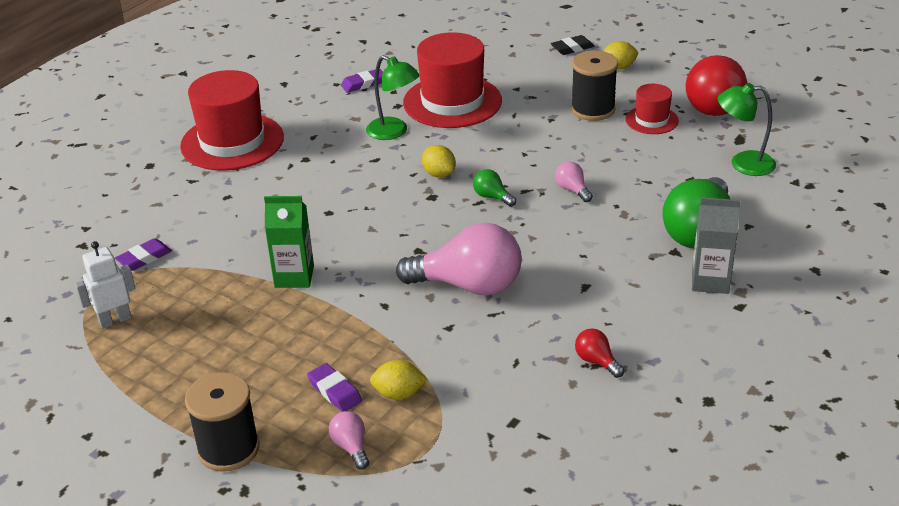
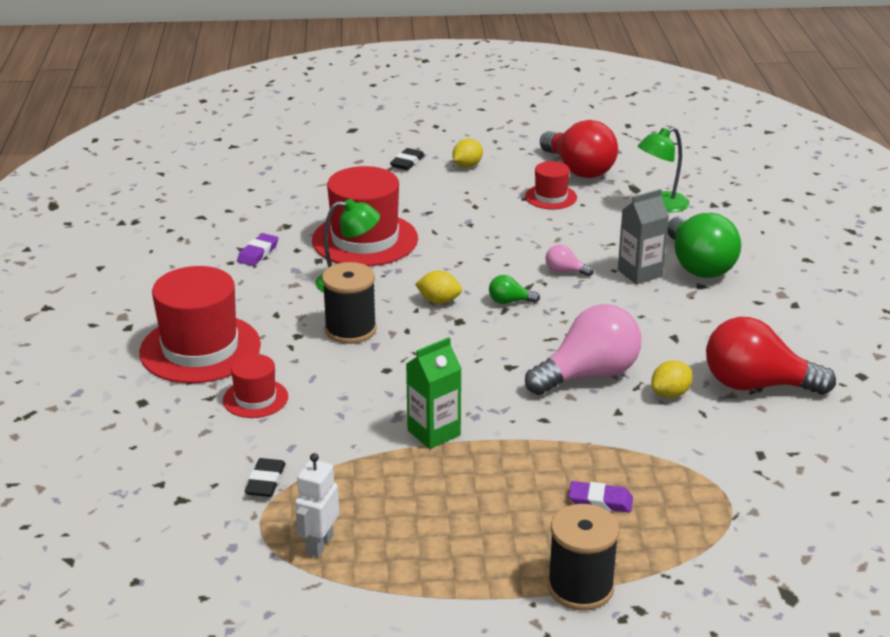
camera: 40 degrees left, 5 degrees down
(144, 258) = (265, 481): purple eraser -> black eraser
(217, 194) = (255, 398): none -> red hat
(351, 447) = (673, 533): pink light bulb -> none
(399, 394) = (652, 477): yellow lemon -> yellow lemon (670, 394)
(593, 109) = (493, 205): black spool -> black spool (350, 330)
(596, 361) = (756, 385): red light bulb -> red light bulb, size x2.30
(710, 281) = (752, 296): grey carton -> grey carton (640, 273)

